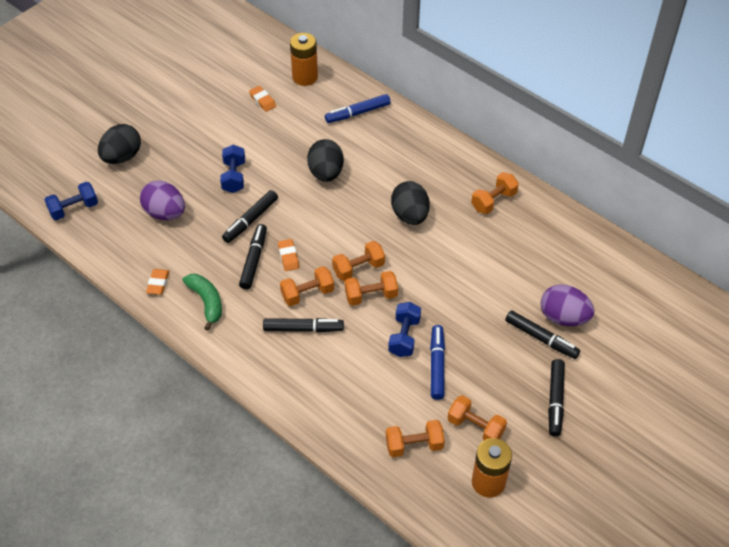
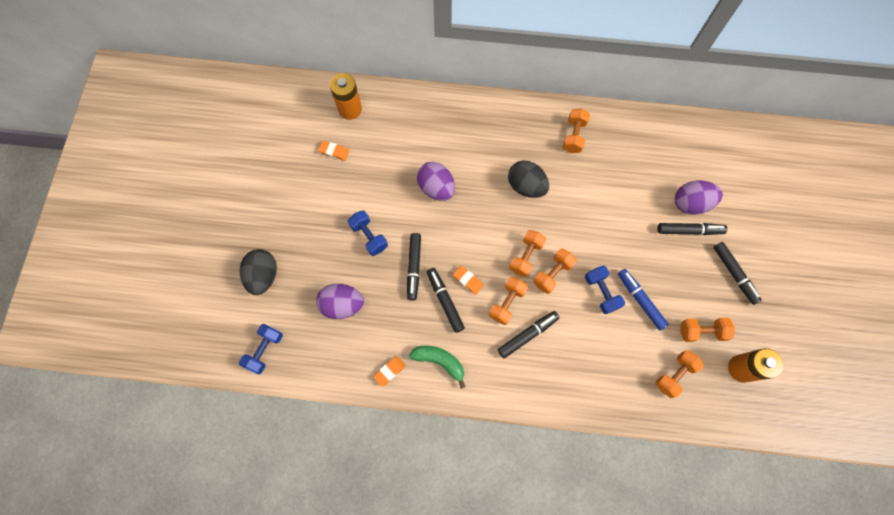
camera: 35 degrees left, 20 degrees up
(158, 283) = (389, 371): orange eraser -> orange eraser turned 75 degrees clockwise
(326, 173) = (436, 188): black egg -> purple egg
(357, 113) = (417, 118): blue marker -> none

